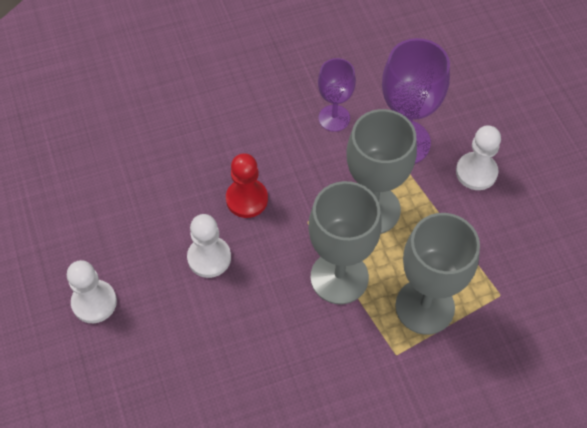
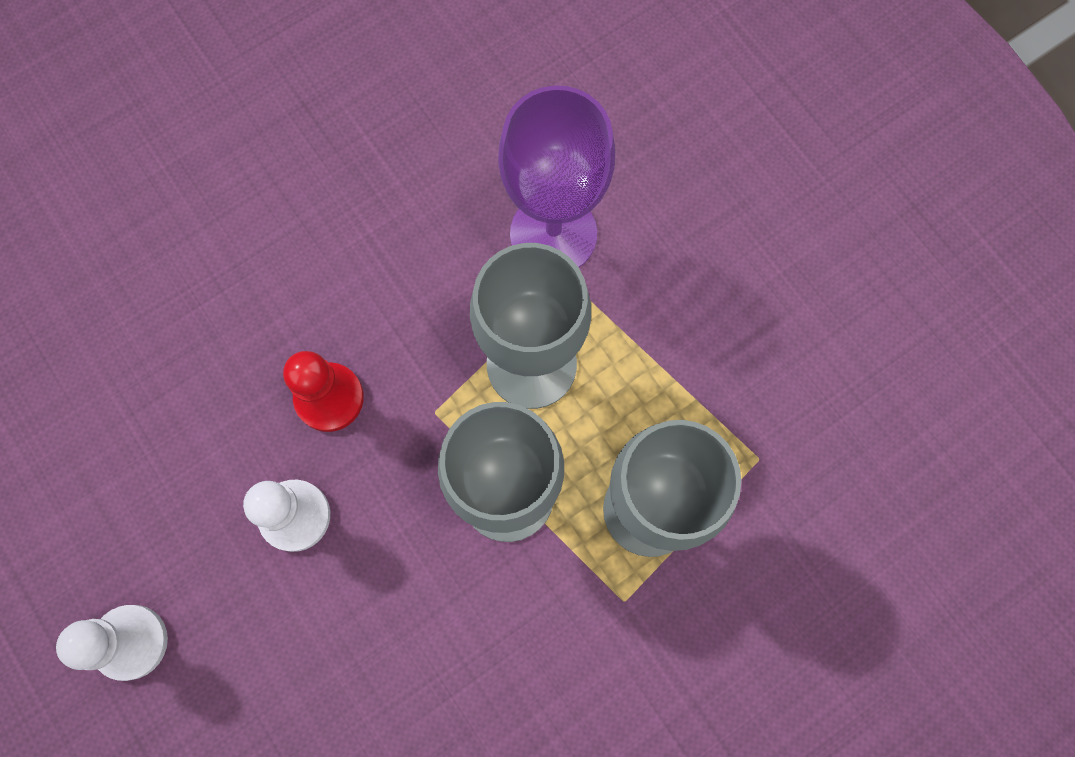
camera: 15 degrees left, 15 degrees up
(334, 118) = (433, 218): purple goblet -> none
(476, 172) = (678, 258): white pawn -> none

